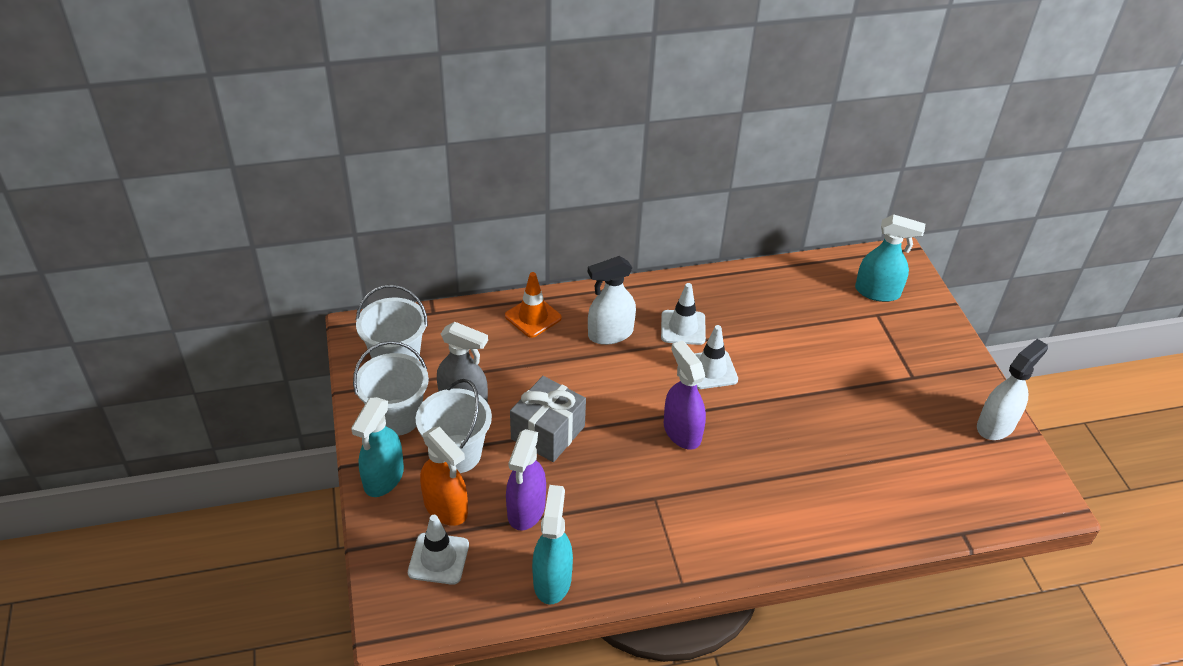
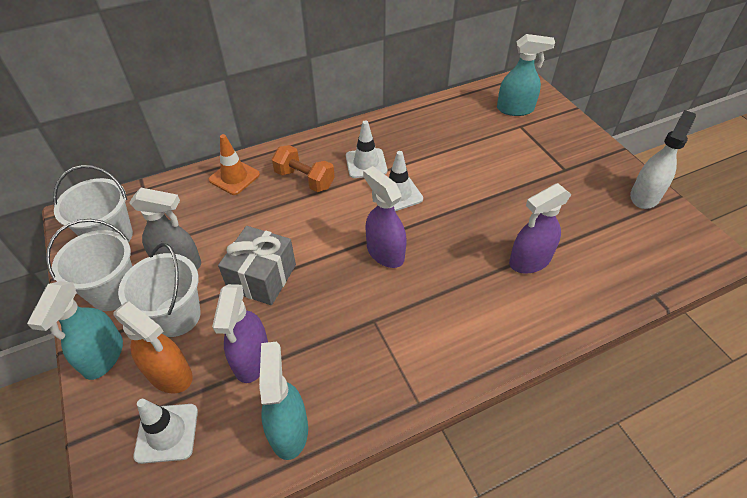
camera: 10 degrees left, 5 degrees up
(610, 334) = (304, 179): white spray bottle -> orange dumbbell
(837, 470) = (529, 261): none -> purple spray bottle

